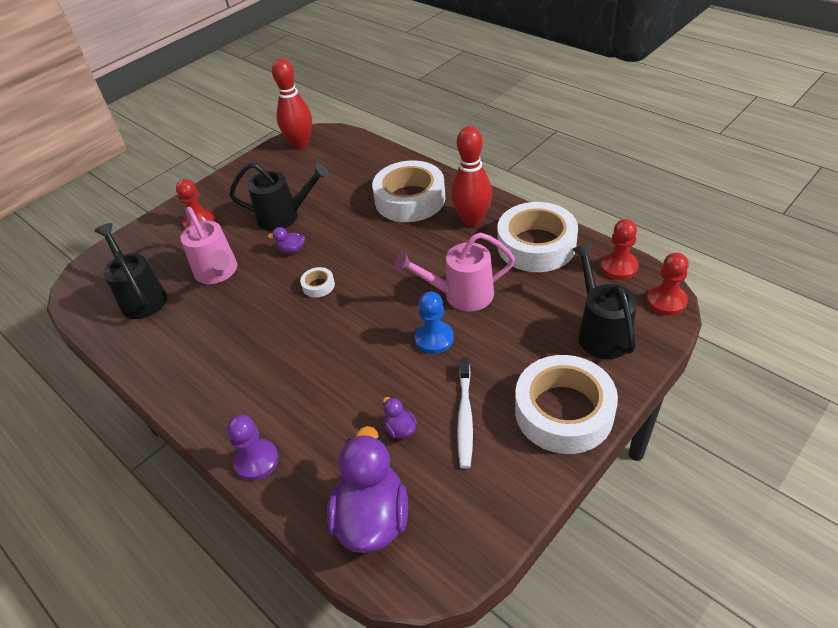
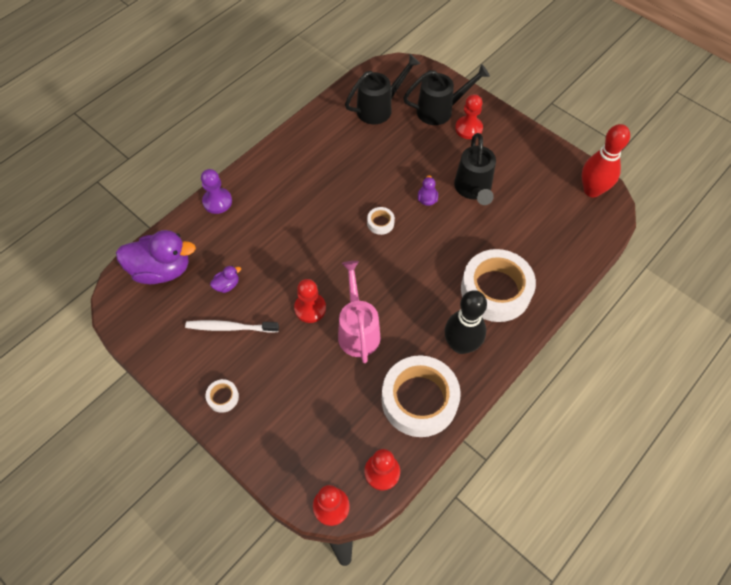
camera: 85 degrees right, 15 degrees up
(218, 273) = (402, 152): pink watering can -> none
(434, 339) = (310, 308): blue pawn -> red pawn
(472, 220) = (461, 345): red bowling pin -> black bowling pin
(563, 411) = (223, 397): white tape -> white tape, size x0.41
(601, 332) = (301, 440): black watering can -> black watering can (440, 110)

